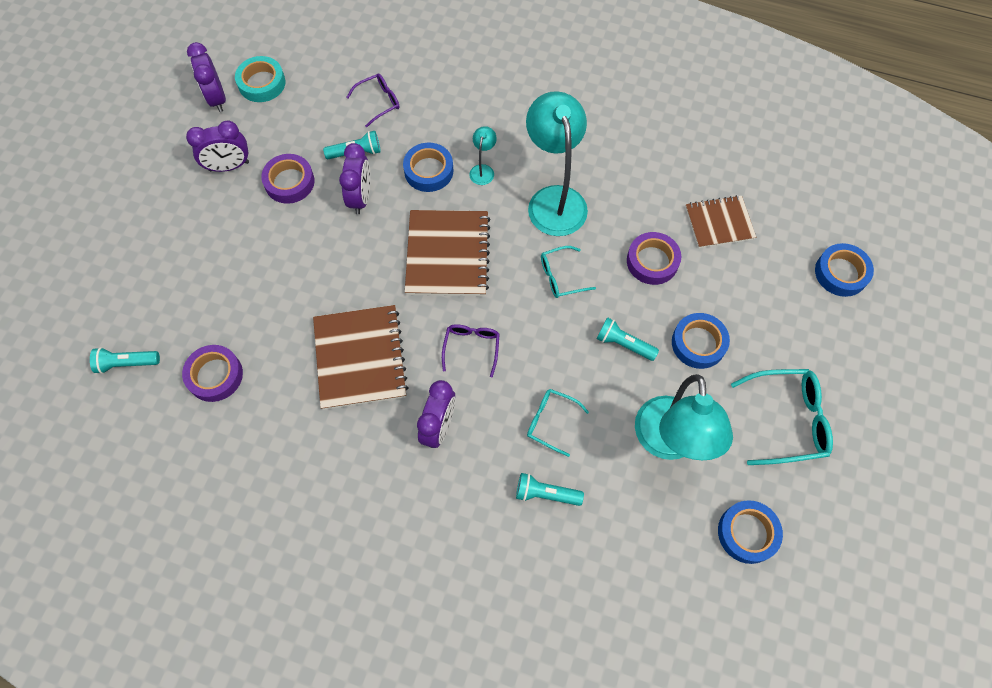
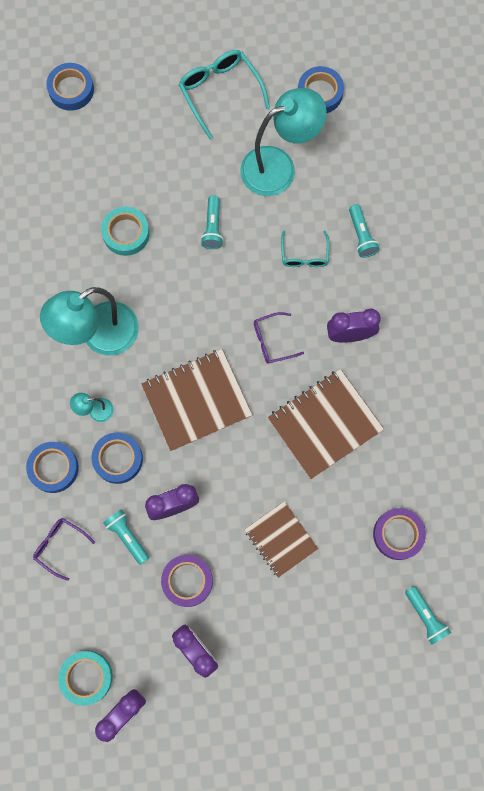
camera: 115 degrees left, 10 degrees up
(561, 277) = (174, 299): turquoise glasses -> none
(652, 261) = (126, 233): purple tape -> turquoise tape
(698, 343) = (185, 173): blue tape -> blue tape (53, 468)
(719, 223) = (63, 194): brown notebook -> brown notebook (280, 539)

